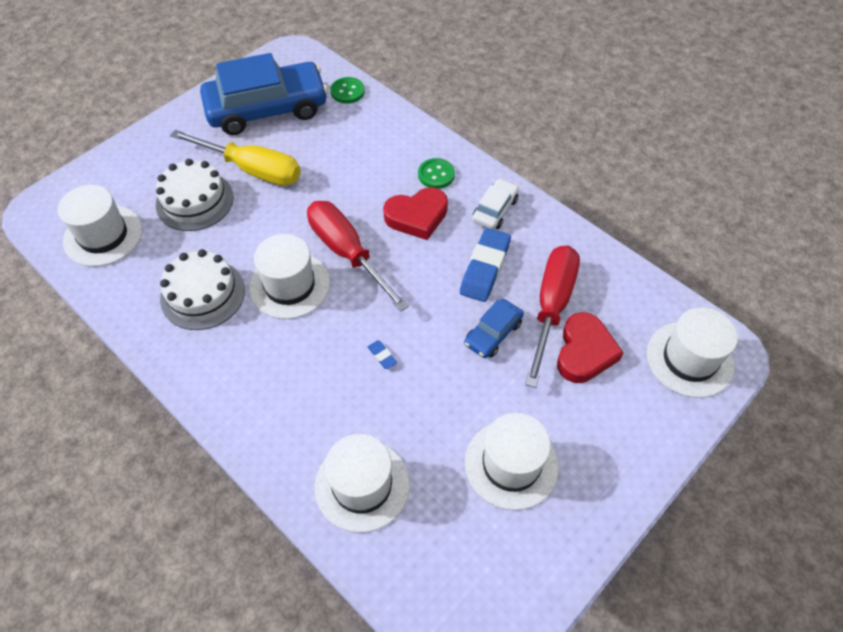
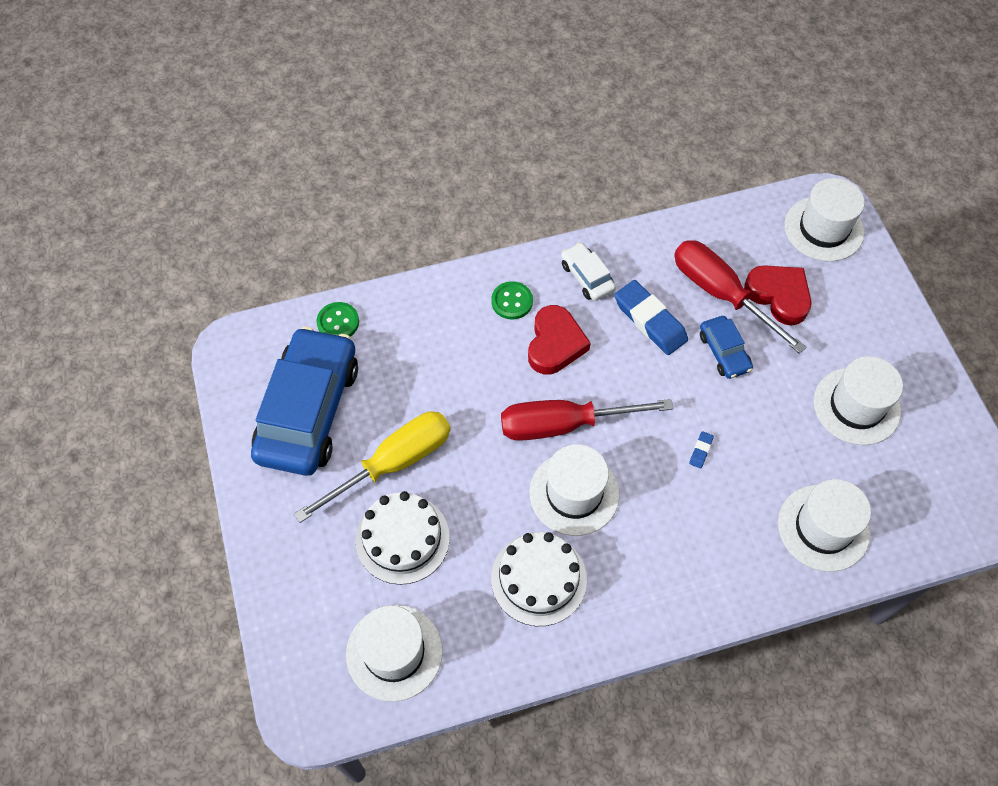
camera: 60 degrees left, 5 degrees up
(382, 356) = (700, 451): blue eraser -> blue eraser turned 60 degrees counterclockwise

